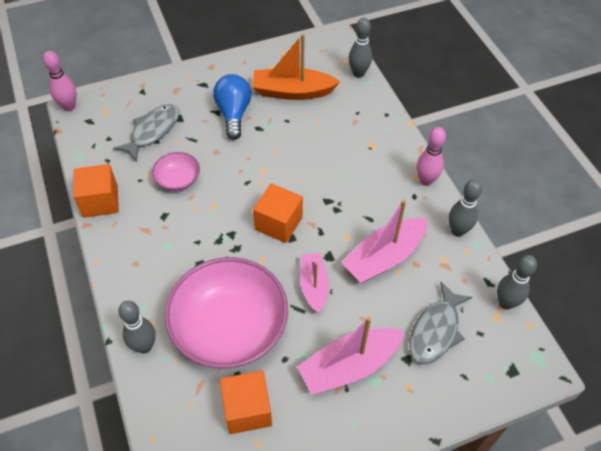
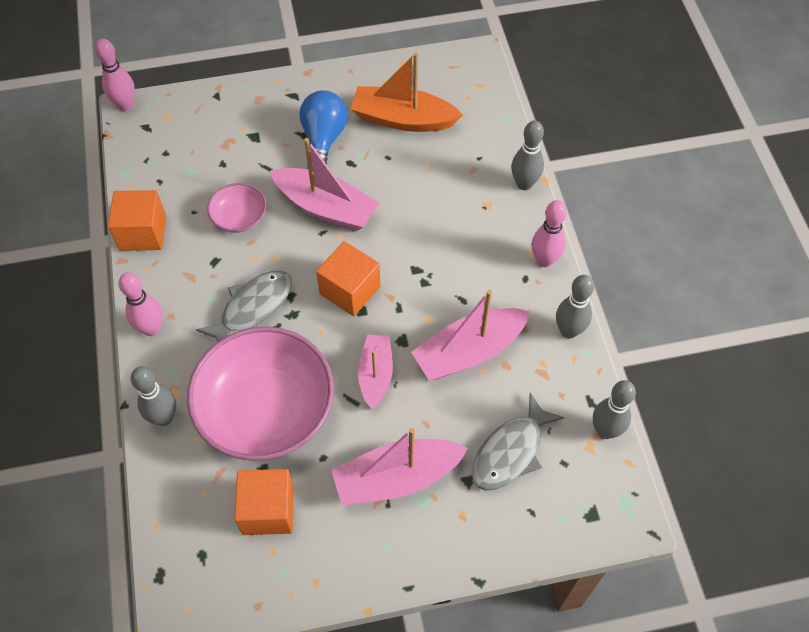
camera: 10 degrees right, 5 degrees up
(121, 276) = (151, 328): none -> pink bowling pin
(153, 131) = (220, 150): grey fish -> grey fish (252, 308)
(246, 163) = (326, 207): none -> pink boat
(358, 73) = (492, 105): grey bowling pin -> grey bowling pin (524, 184)

